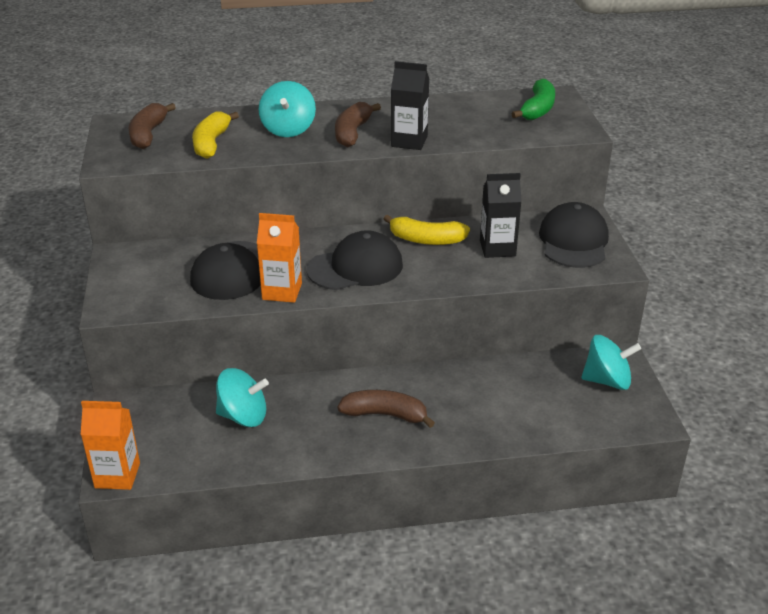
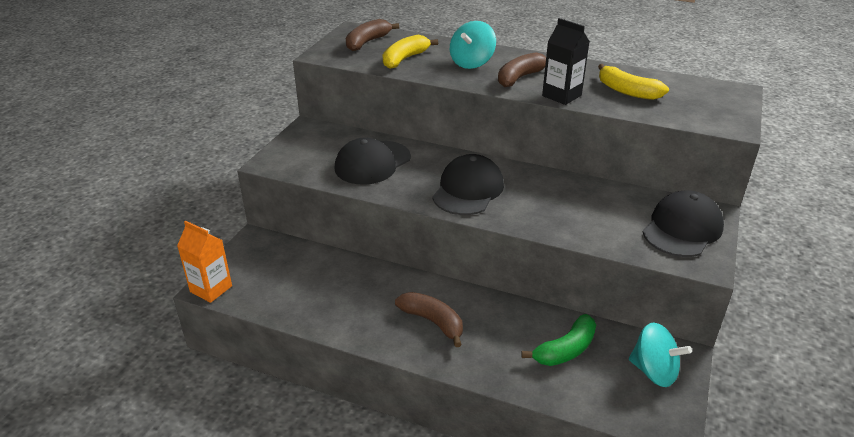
camera: 30 degrees right, 0 degrees up
(243, 416) = (327, 280): turquoise spinning top -> none
(282, 291) = (395, 190): orange carton -> none
(355, 267) = (468, 190): black cap -> black cap turned 75 degrees counterclockwise
(426, 240) = (546, 186): yellow banana -> yellow banana (627, 91)
(497, 248) = (603, 212): black carton -> none
(538, 109) = (706, 98): green banana -> green banana (565, 350)

